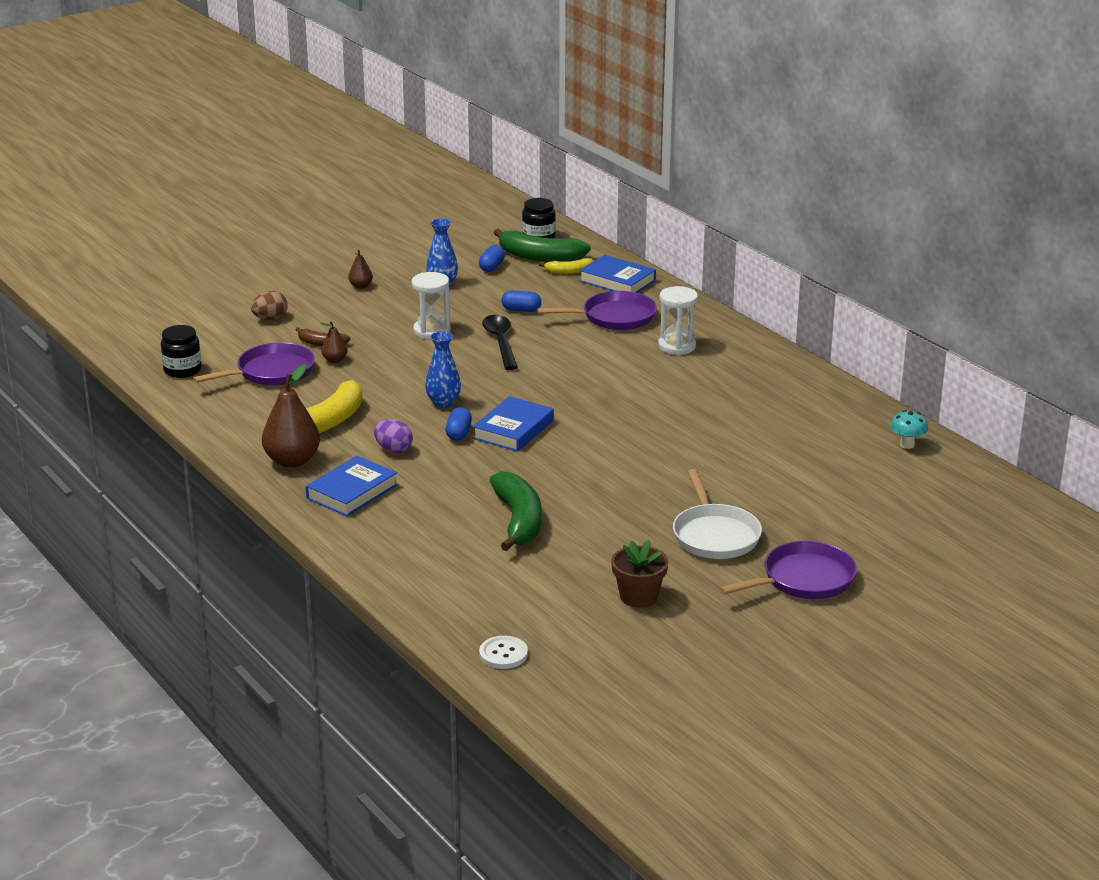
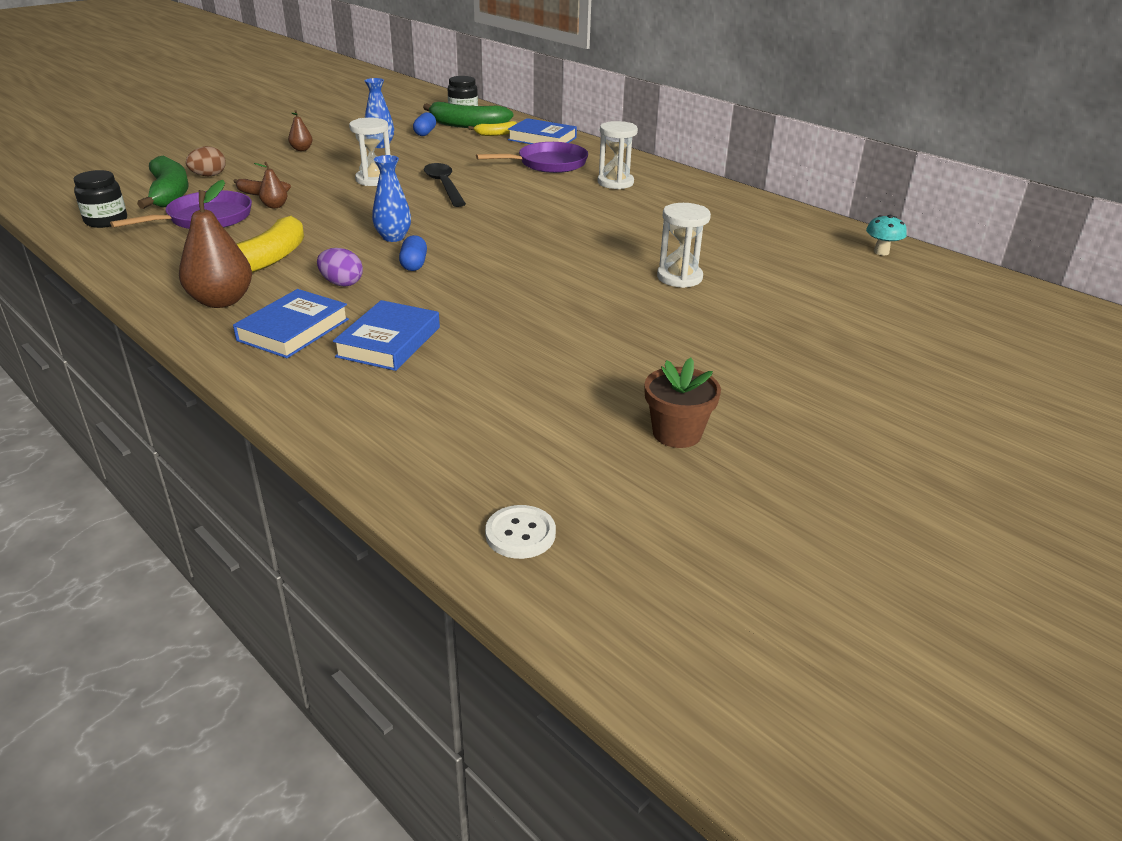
camera: 10 degrees left, 5 degrees up
(513, 429) = (473, 258): blue book -> blue book (389, 342)
(518, 521) = (500, 350): green banana -> green banana (169, 194)
(521, 310) = (459, 161): blue capsule -> none
(697, 461) = (679, 277): none -> white hourglass
(714, 535) = (734, 352): white pan -> none
(803, 579) = (864, 396): purple pan -> none

